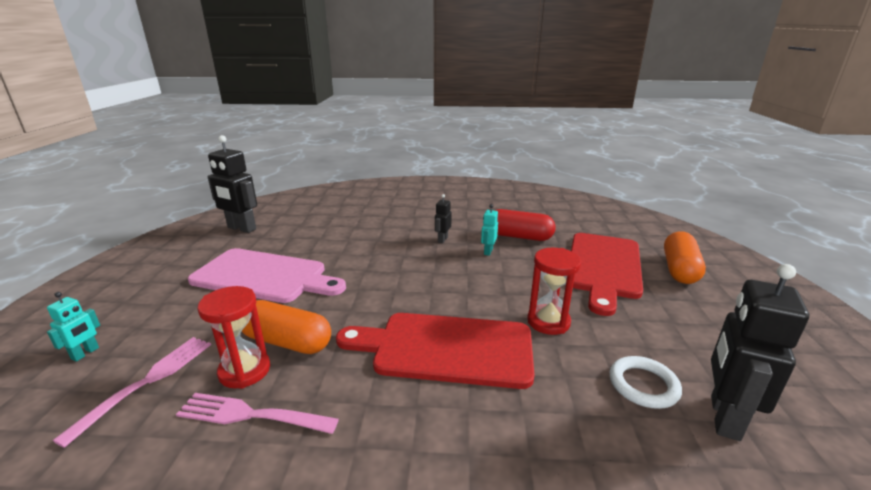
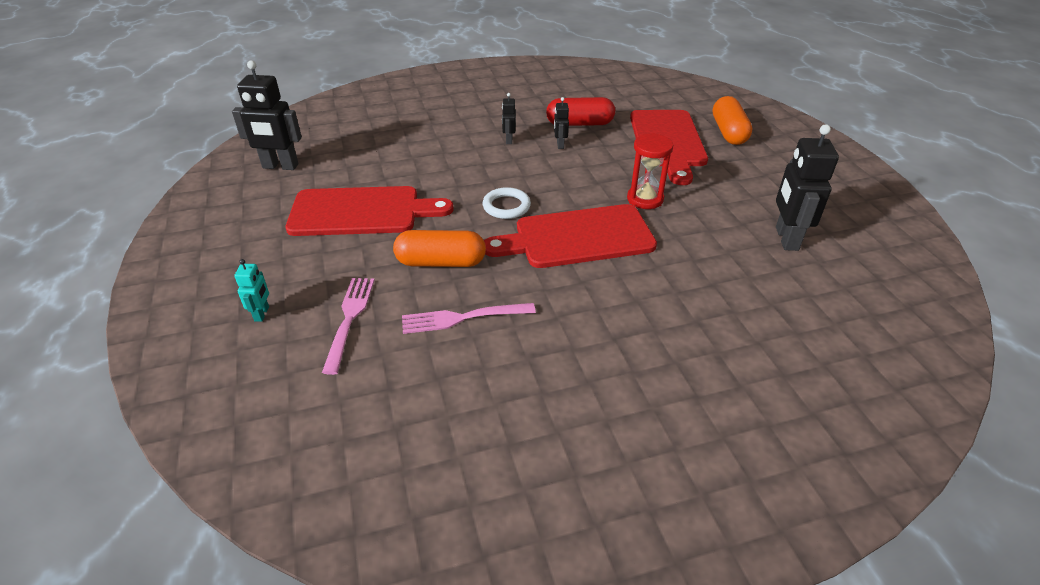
camera: 20 degrees left, 15 degrees up
(244, 371) = (426, 291): red hourglass -> none
(264, 276) = (361, 212): pink cutting board -> red cutting board
(488, 251) = (560, 145): turquoise robot -> black robot
(643, 385) = (730, 230): white ring -> white ring (506, 206)

